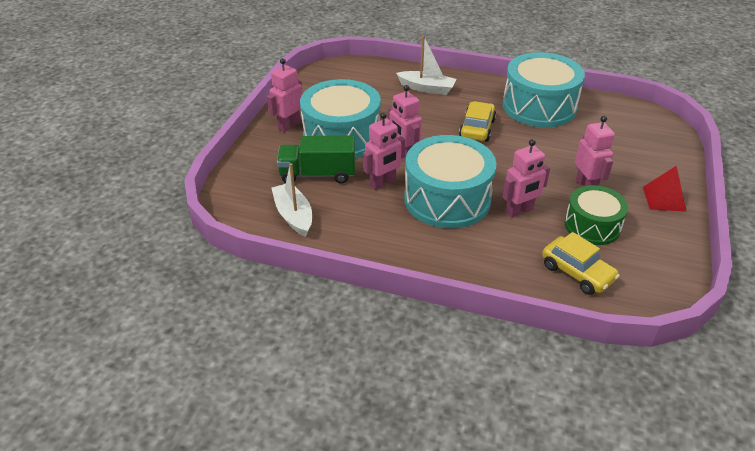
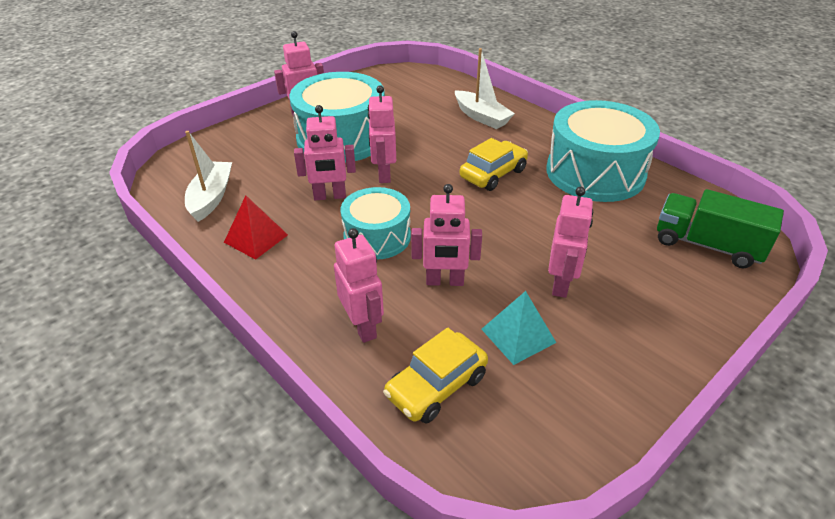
camera: 30 degrees right, 0 degrees up
(317, 174) = (278, 166): green truck -> green truck (707, 245)
(447, 199) = (377, 237): turquoise drum -> turquoise drum, size x0.61
(500, 258) = (363, 326): none -> pink robot
(577, 273) = (436, 386): yellow car -> yellow car turned 60 degrees clockwise
(592, 226) = (518, 335): green drum -> turquoise pyramid
(664, 199) = (657, 341): red pyramid -> red pyramid (256, 238)

